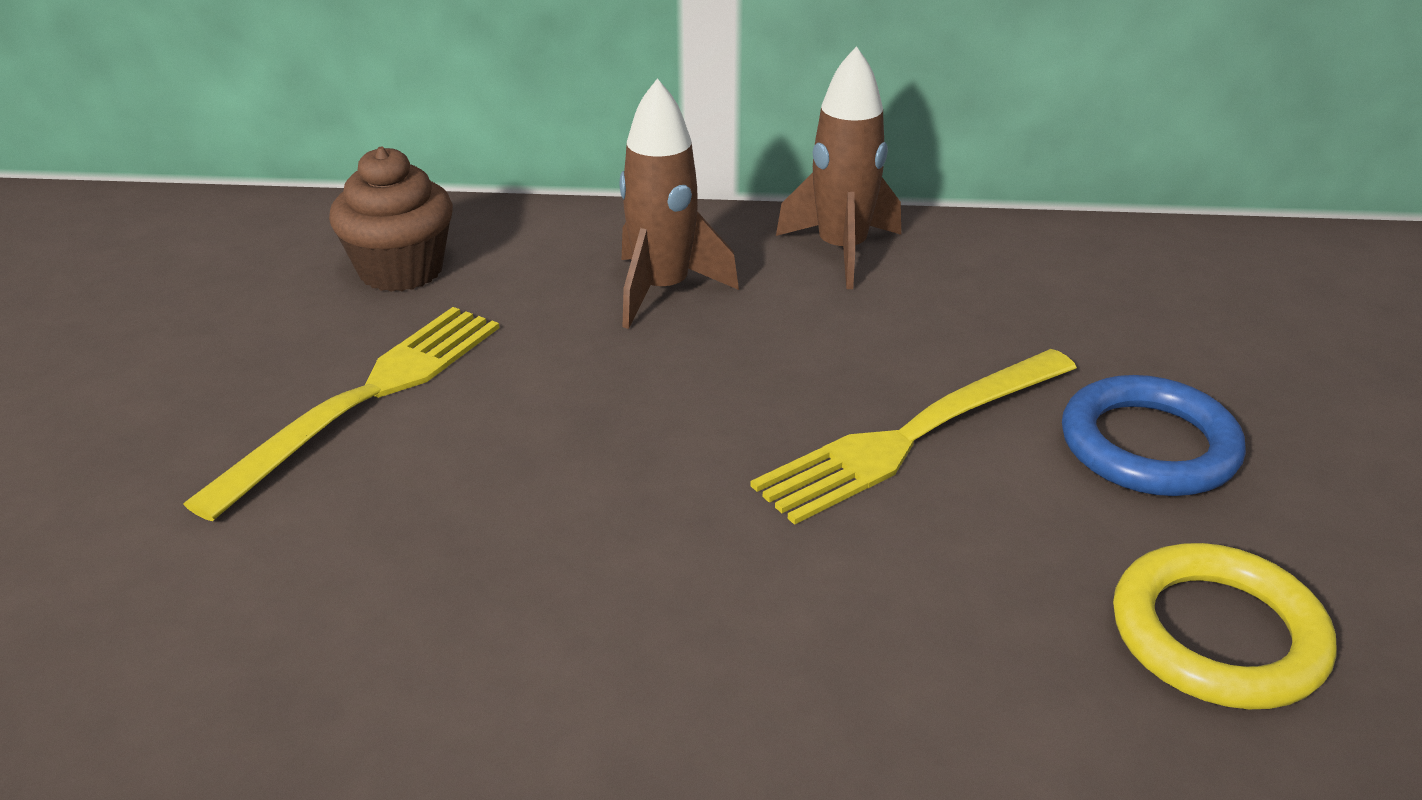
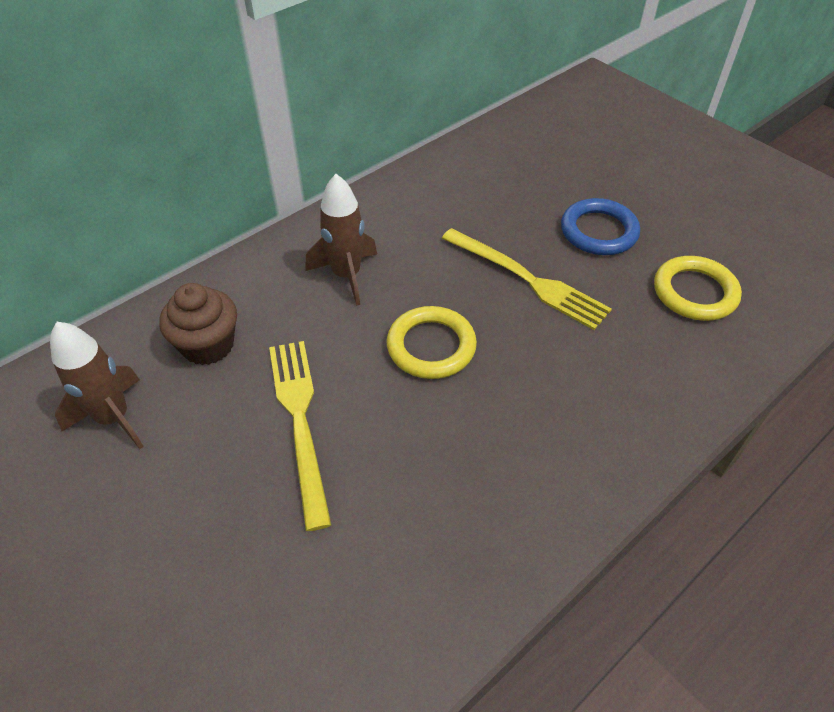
camera: 45 degrees left, 15 degrees up
(642, 426) = (431, 346): none -> yellow ring
(842, 251) = (391, 207): brown rocket -> brown rocket (114, 418)
(914, 435) = (527, 279): yellow fork -> yellow fork turned 60 degrees counterclockwise

